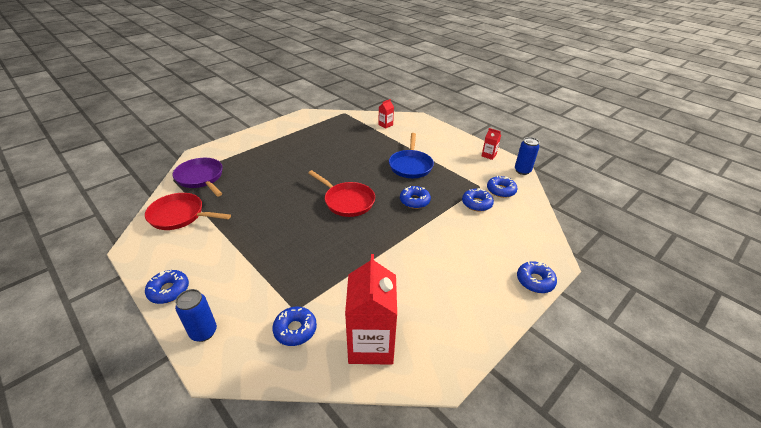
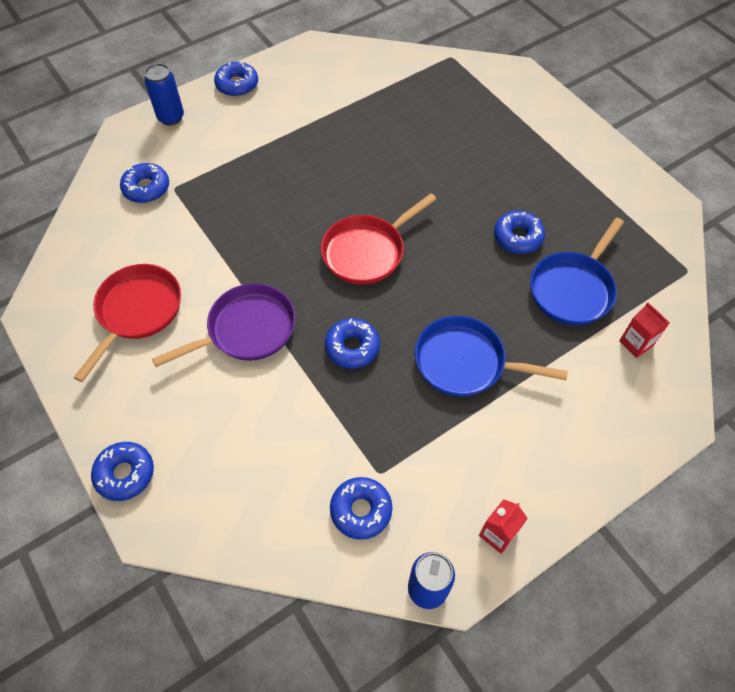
camera: 100 degrees right, 20 degrees up
(180, 216) = (365, 75): red pan -> red pan (137, 312)
(201, 178) = (450, 83): purple pan -> purple pan (246, 330)
(360, 138) = (573, 289): none -> blue pan
(371, 344) = (101, 253): red carton -> none
(476, 203) = (327, 449): blue donut -> blue donut (518, 237)

